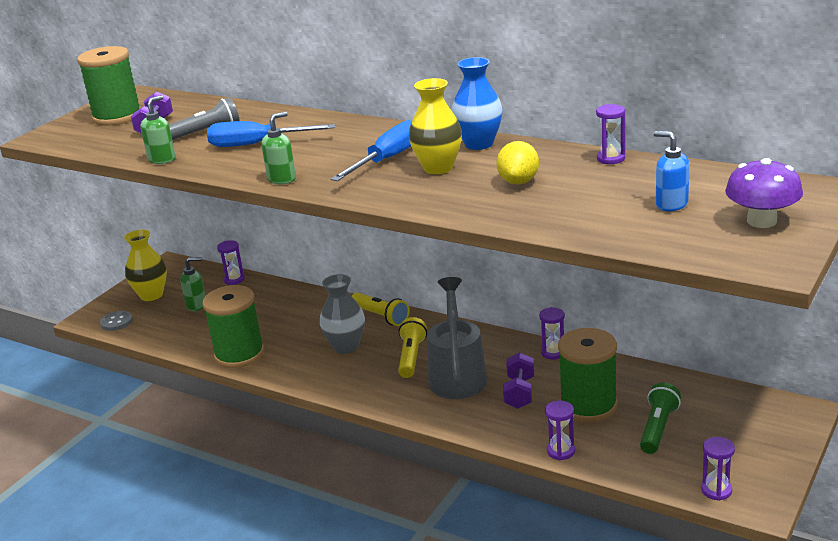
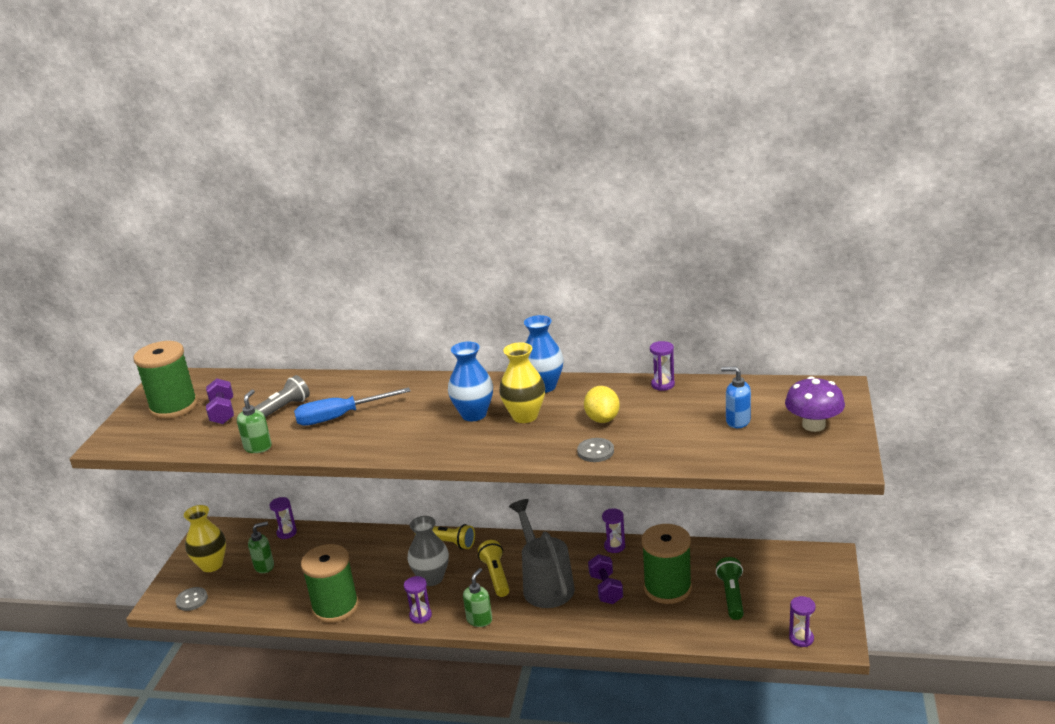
camera: 20 degrees left, 0 degrees up
(282, 179) = (391, 450): green soap dispenser -> green soap dispenser (479, 620)
(387, 159) = (474, 414): blue screwdriver -> blue vase
(487, 210) = (595, 451): none -> grey button
(560, 451) = (666, 634): purple hourglass -> purple hourglass (420, 616)

